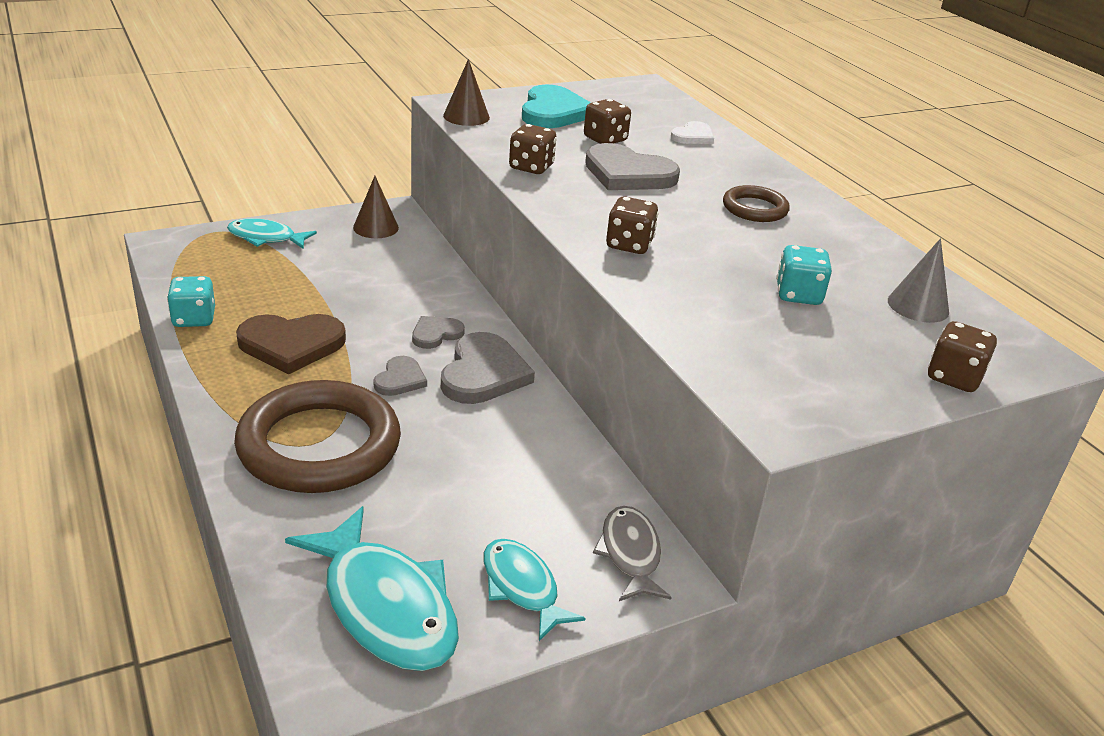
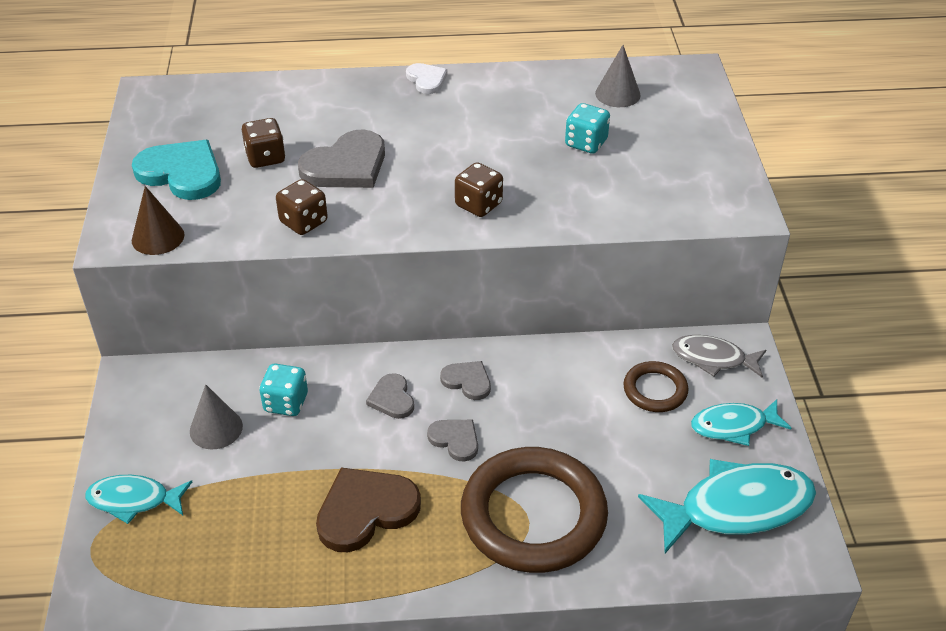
camera: 65 degrees left, 10 degrees up
(194, 319) = (281, 587): turquoise dice -> turquoise dice (286, 403)
(266, 238) = (134, 500): turquoise fish -> turquoise fish turned 60 degrees clockwise
(291, 345) = (365, 510): brown heart -> brown heart turned 135 degrees counterclockwise
(356, 256) = (216, 428): none -> grey cone
(376, 227) = (162, 400): brown cone -> none
(483, 373) = (467, 381): grey heart -> grey heart, size x0.55
(693, 136) = (287, 102): white heart -> white heart (426, 80)
(755, 208) = (443, 116): brown ring -> brown ring (655, 390)
(954, 378) = (708, 116): brown dice -> none

